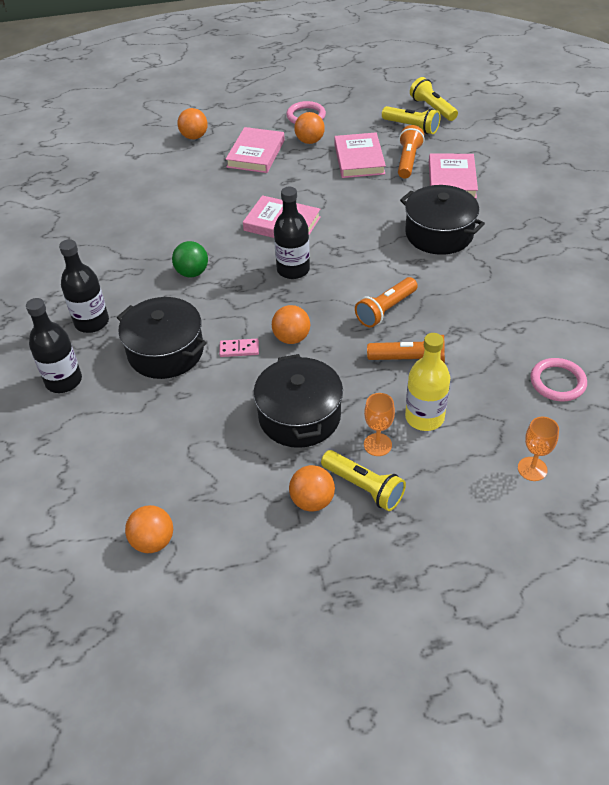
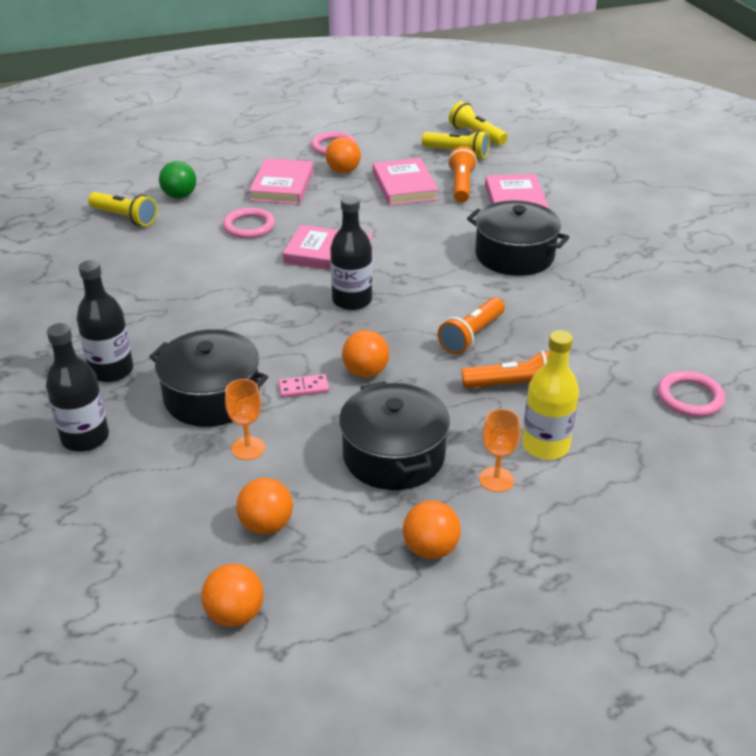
camera: 10 degrees left, 10 degrees down
(192, 273) = (229, 310): green ball -> green ball (179, 196)
(194, 137) = (205, 172): orange ball -> orange ball (266, 525)
(221, 193) = (249, 226): none -> pink ring
(364, 487) = (491, 528): yellow flashlight -> yellow flashlight (125, 218)
(532, 469) = (686, 491): orange goblet -> orange goblet (248, 448)

